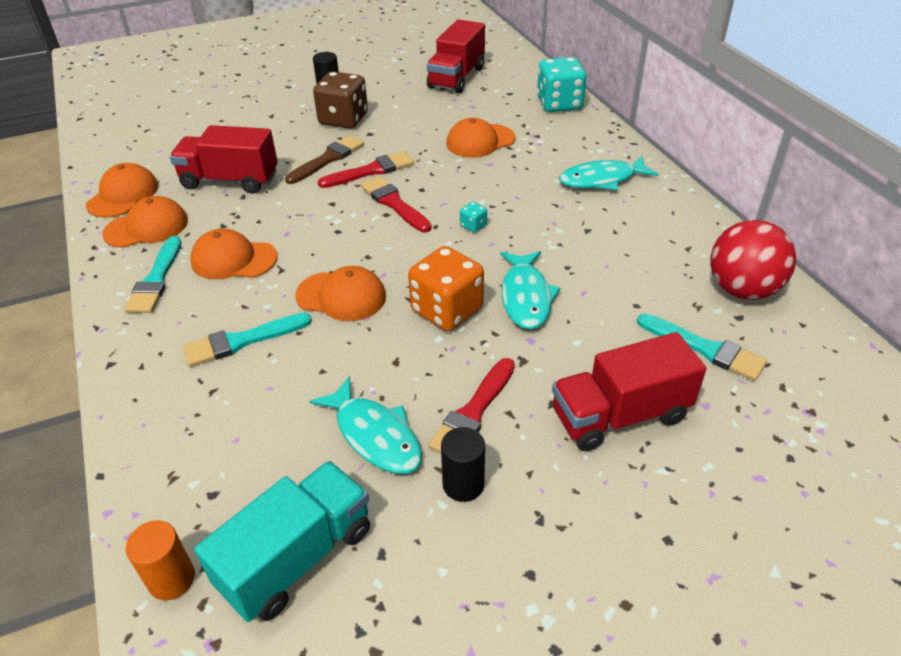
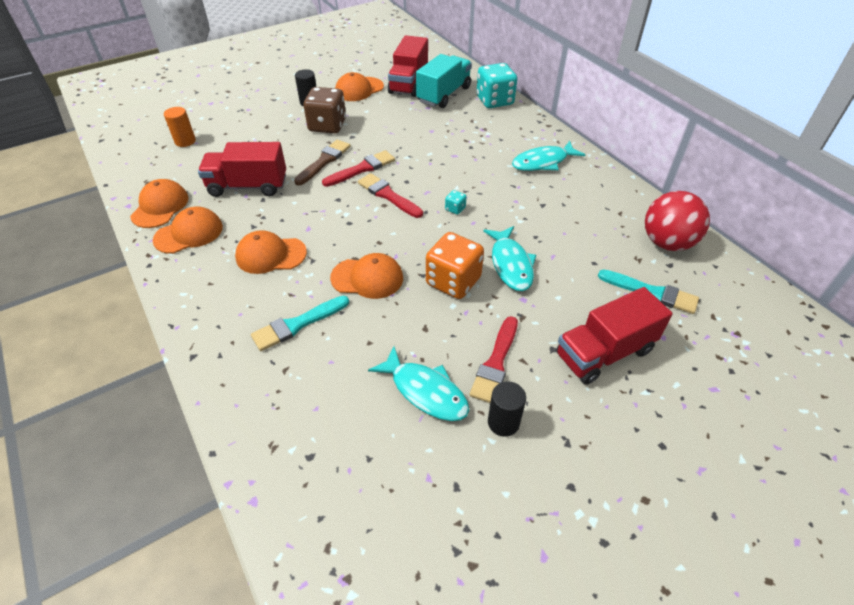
camera: 10 degrees left, 5 degrees up
(156, 279) = (210, 278): turquoise brush -> none
(172, 579) = (297, 531): orange cylinder -> orange cylinder (185, 141)
(297, 557) = (392, 499): turquoise truck -> turquoise truck (444, 95)
(480, 141) = (442, 137): orange cap -> orange cap (359, 89)

